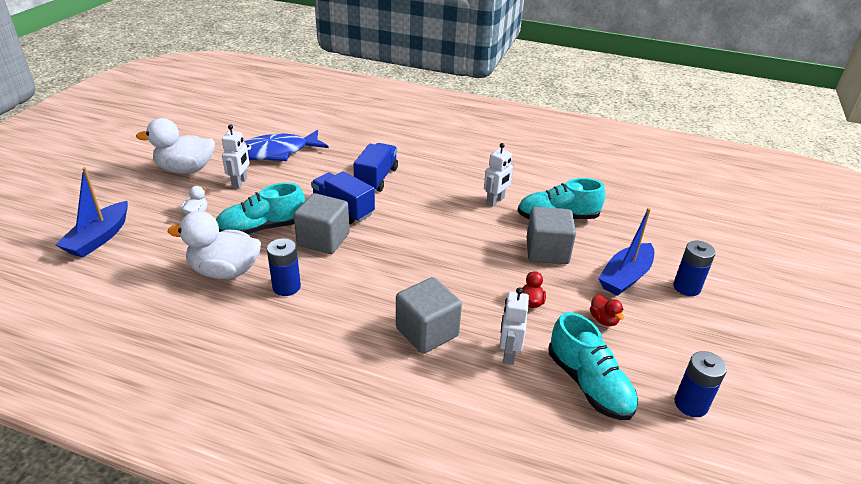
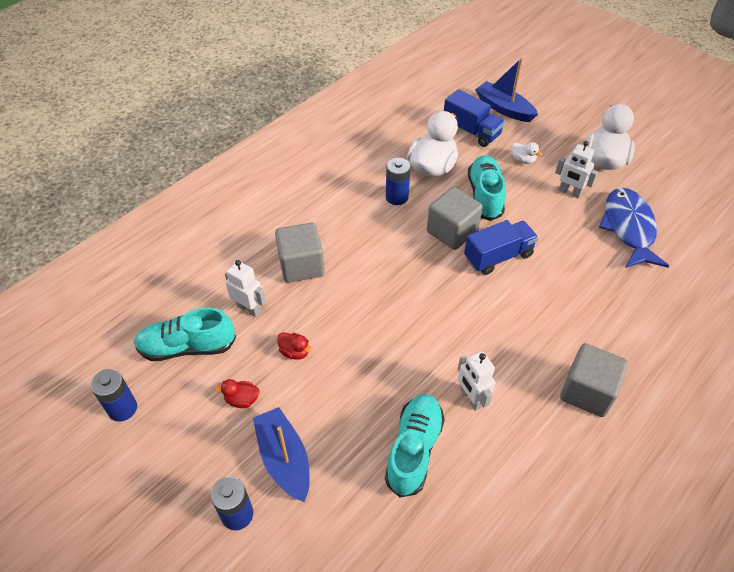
camera: 115 degrees right, 15 degrees up
(376, 178) = (552, 299): blue truck -> blue truck (471, 131)
(547, 251) = (358, 404): grey cube -> grey cube (587, 391)

